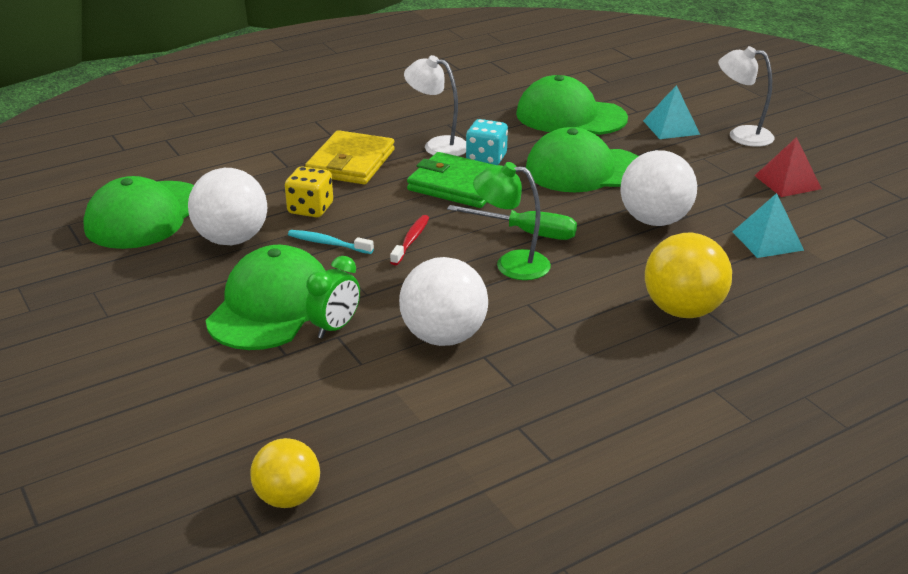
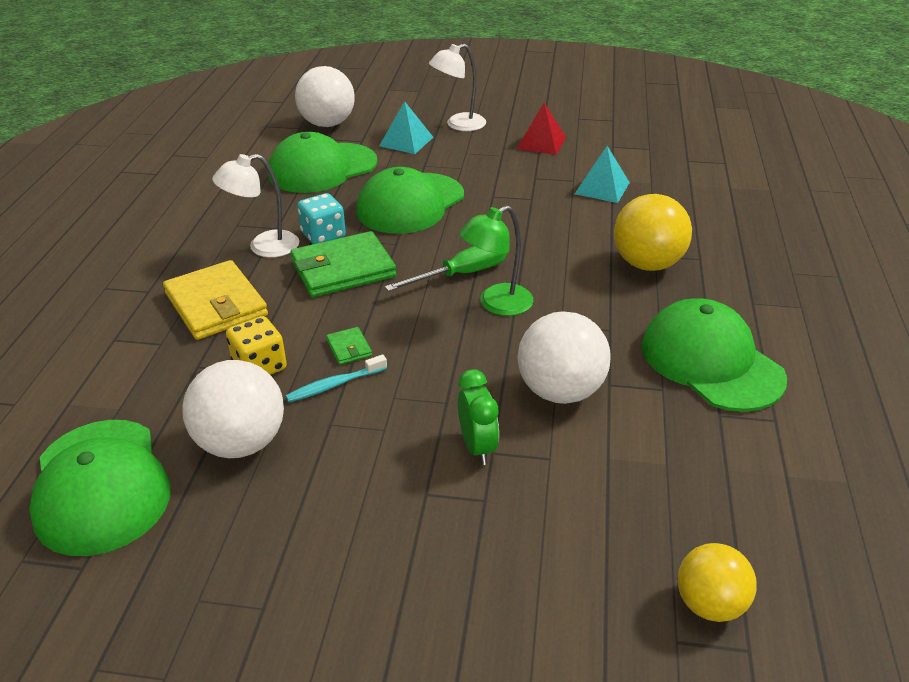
camera: 50 degrees left, 5 degrees up
(270, 306) = (394, 472): green cap -> green cap (711, 361)
(373, 230) = (349, 348): none -> green wallet
(411, 240) = (394, 336): red toothbrush -> none
(654, 221) = (520, 214): white ball -> white ball (327, 124)

